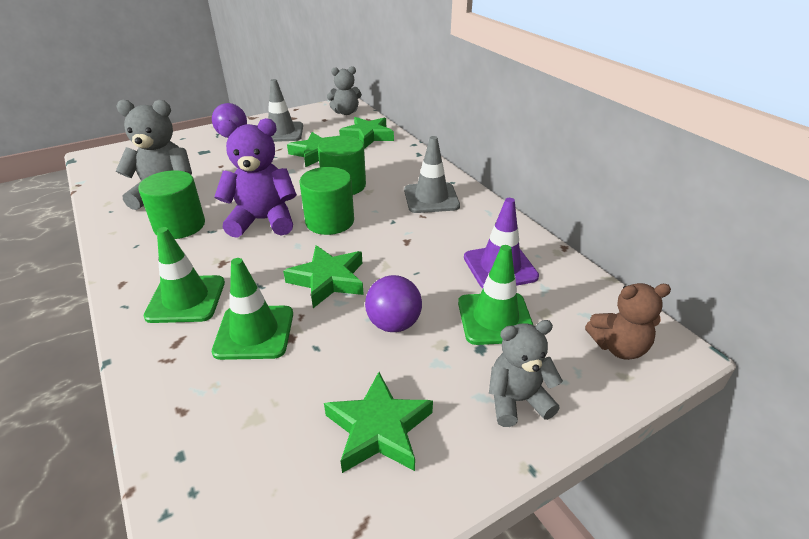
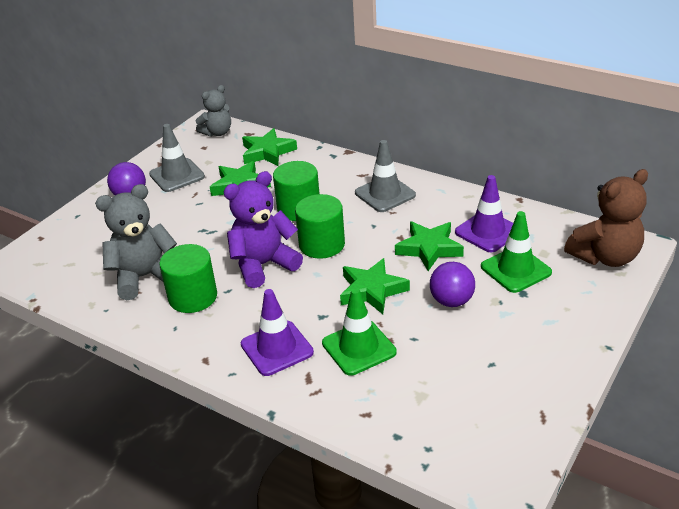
camera: 25 degrees left, 0 degrees up
(186, 299) = (277, 348): green traffic cone -> purple traffic cone
(379, 429) = (504, 366): green star -> green star (429, 248)
(517, 400) = (571, 314): grey teddy bear -> none
(618, 347) = (605, 257): brown teddy bear -> brown teddy bear, size x1.55

